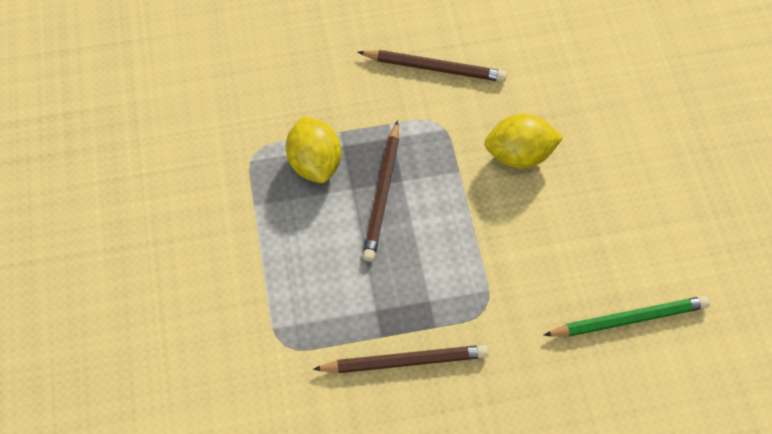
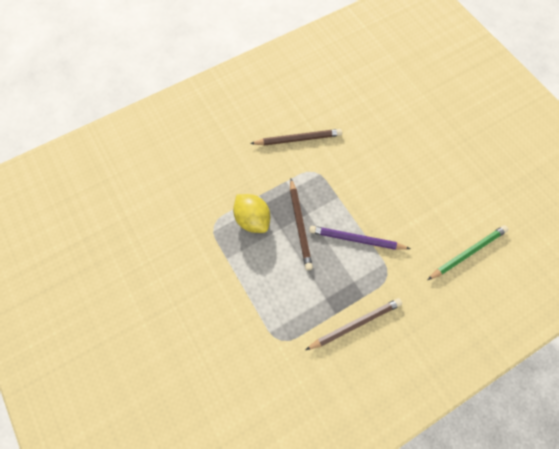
camera: 20 degrees left, 5 degrees up
(460, 242) = (356, 239): none -> purple pencil
(519, 155) = (367, 176): yellow lemon -> none

